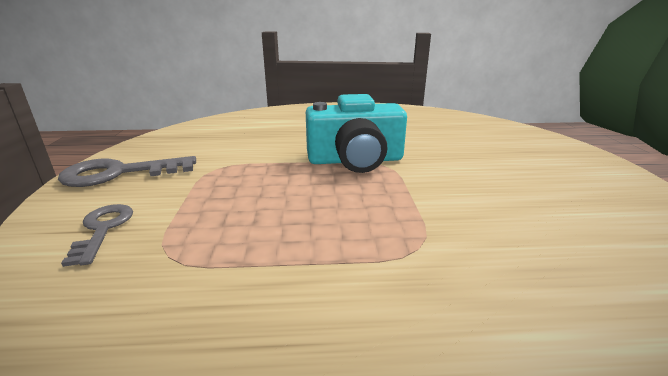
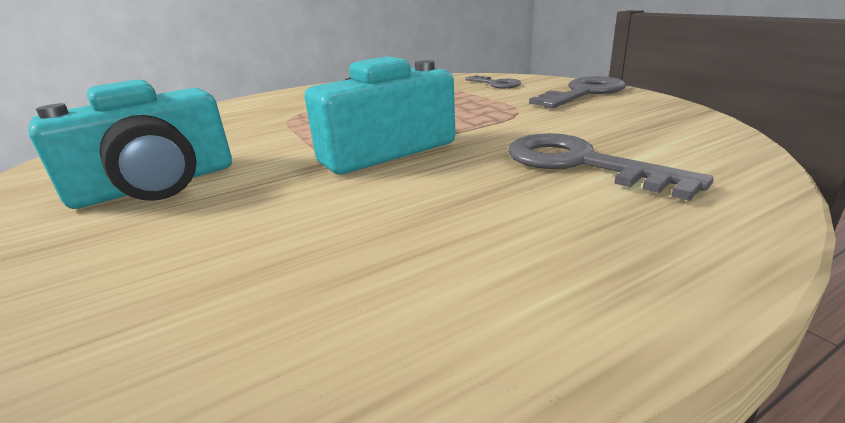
camera: 155 degrees right, 0 degrees up
(279, 129) = (581, 164): none -> grey key
(511, 172) = (157, 185): none -> turquoise camera

